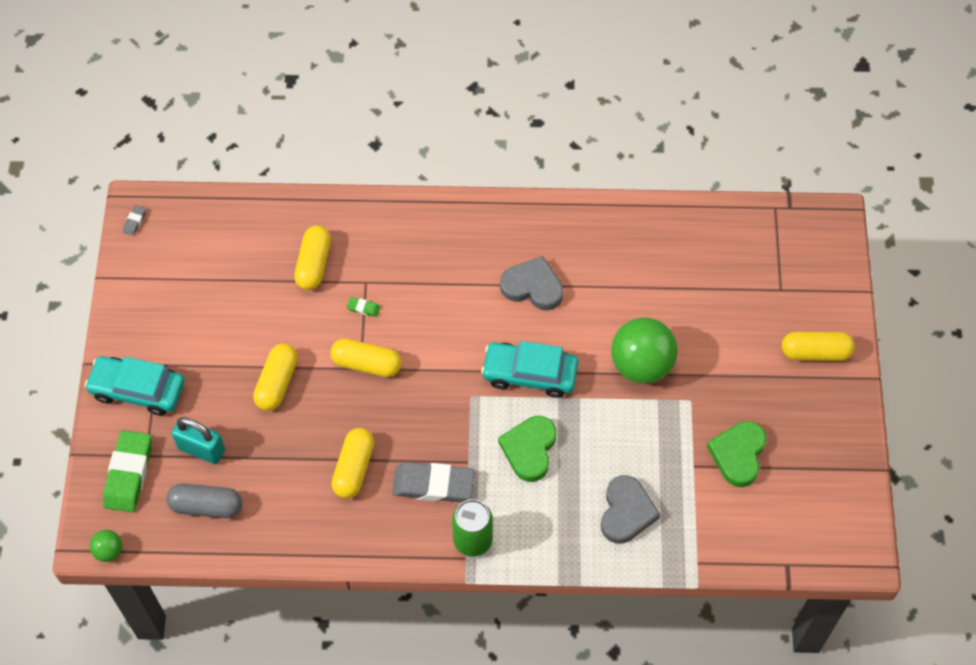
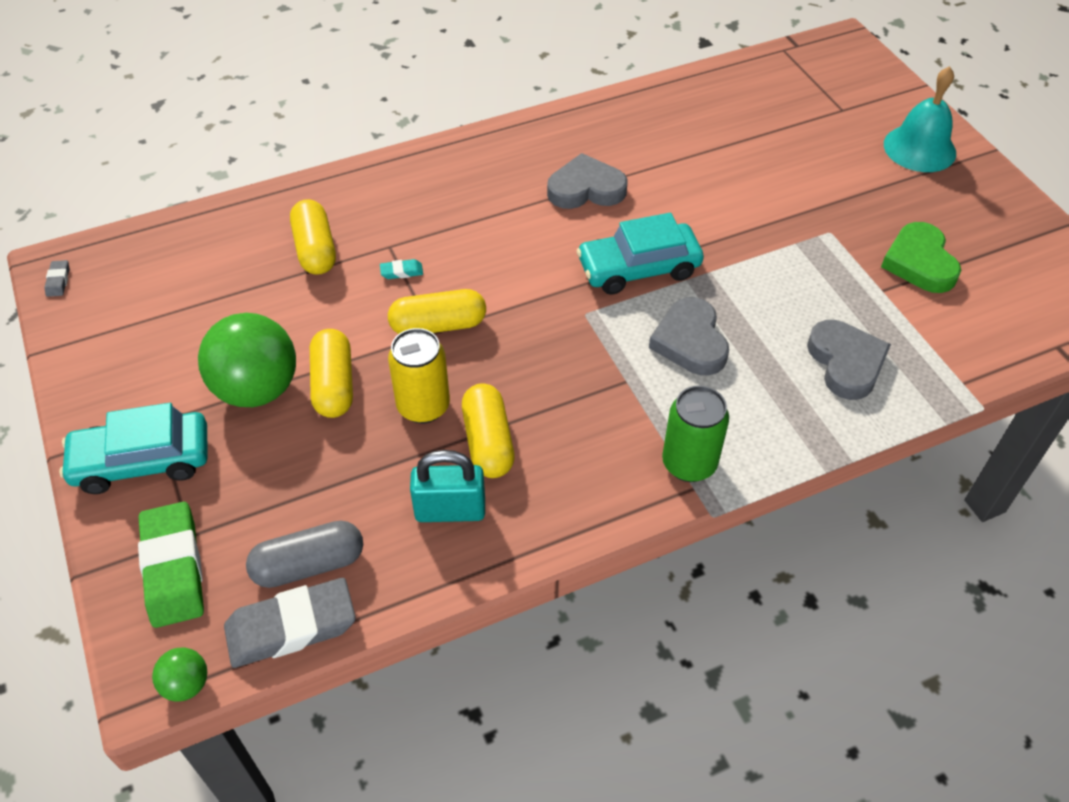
camera: 25 degrees left, 10 degrees down
(201, 449) = (267, 497): turquoise padlock -> turquoise padlock (450, 510)
(326, 424) = (423, 406): none -> yellow can
(363, 308) = (401, 272): green eraser -> turquoise eraser
(433, 485) = (600, 421): grey eraser -> grey eraser (291, 627)
(529, 449) = (690, 341): green heart -> grey heart
(641, 365) = (754, 218): green ball -> green ball (257, 389)
(815, 352) = (919, 148): yellow capsule -> turquoise bell

